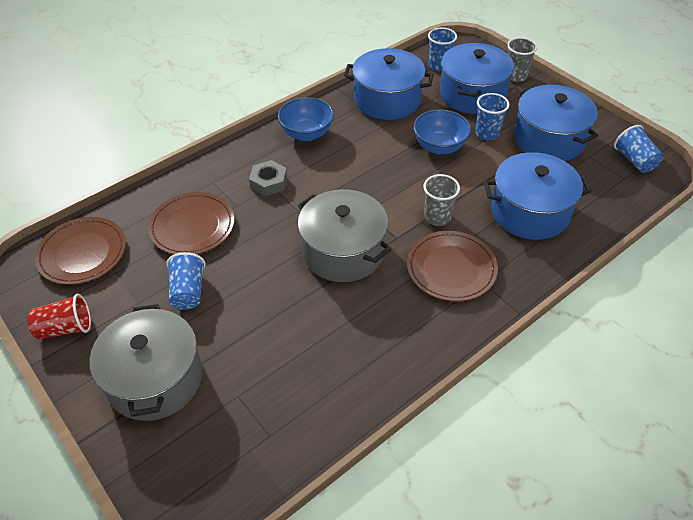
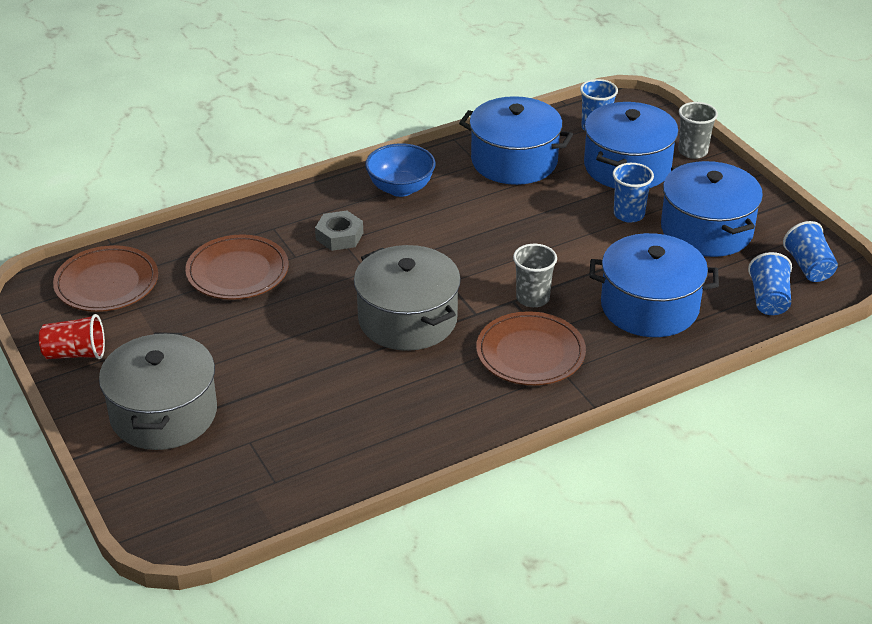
camera: 10 degrees right, 10 degrees down
(188, 291) = (218, 336): blue cup -> blue cup (769, 299)
(439, 147) = (562, 222): blue bowl -> none

